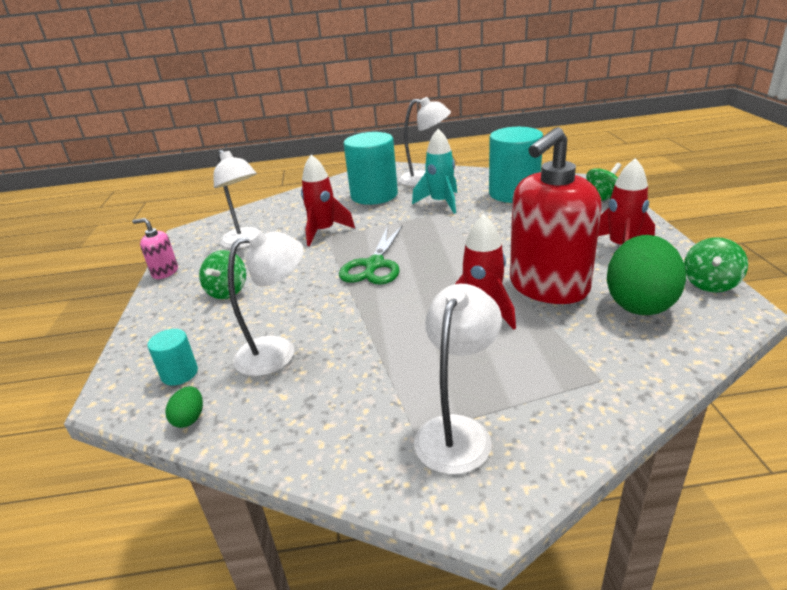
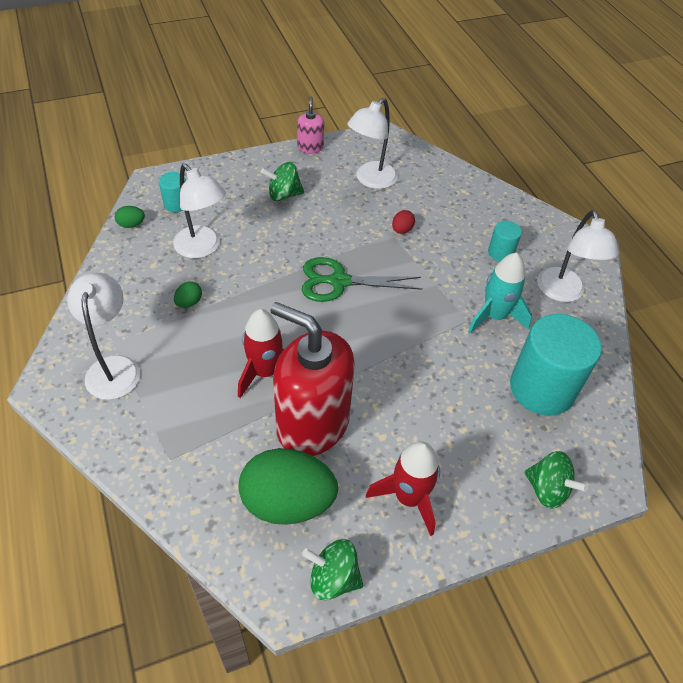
camera: 70 degrees right, 20 degrees up
(324, 231) = (402, 230): red rocket -> red egg
(365, 363) = (189, 302): none -> green egg
(374, 195) = (500, 253): turquoise cylinder -> turquoise cylinder, size x0.47
(457, 431) = (114, 367): white lamp -> white lamp turned 105 degrees counterclockwise

